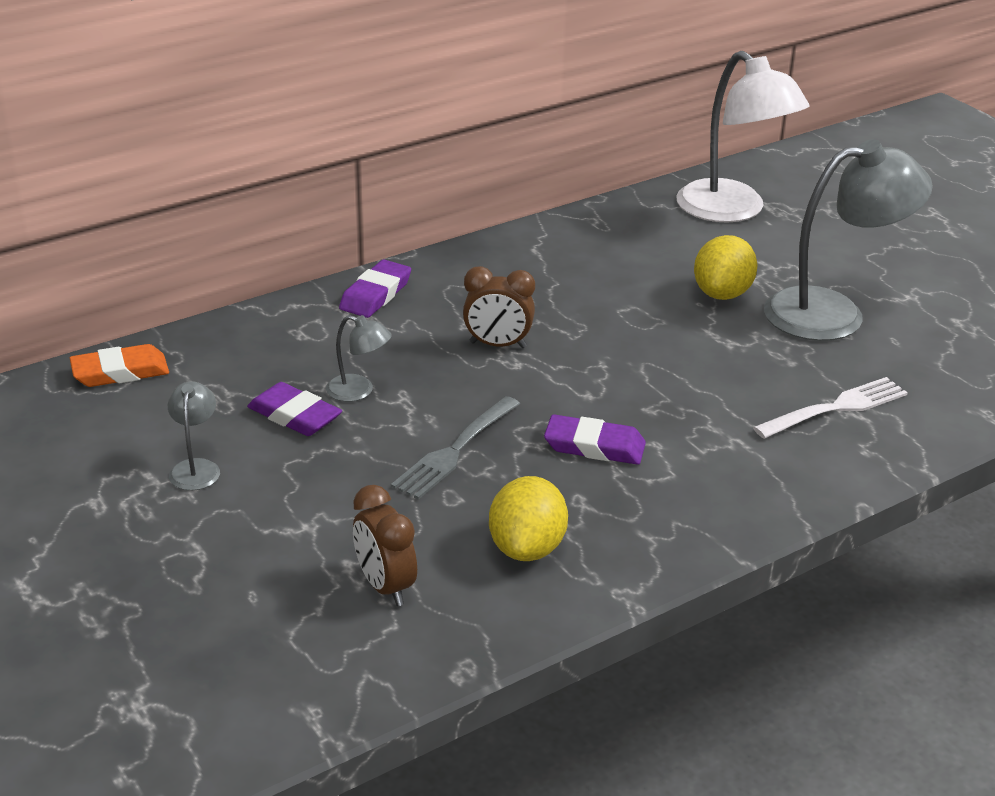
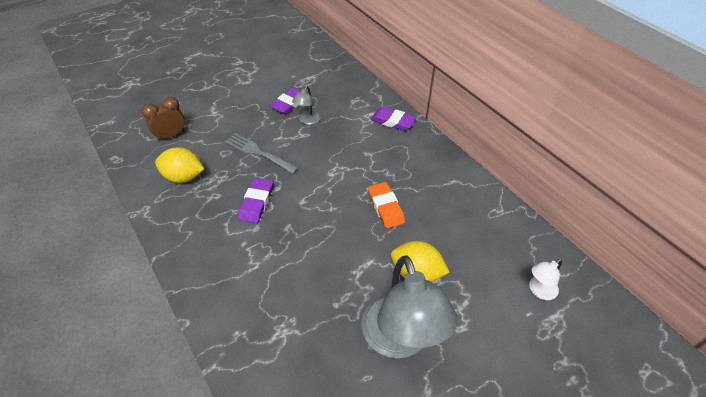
camera: 90 degrees right, 15 degrees up
(120, 372) = (323, 56): orange eraser -> orange eraser (385, 207)
(196, 468) = (256, 81): grey lamp -> none
(498, 345) = (348, 166): brown clock -> none
(732, 210) = (539, 291): white lamp -> white lamp, size x0.44
(835, 409) = (282, 322): white fork -> none

